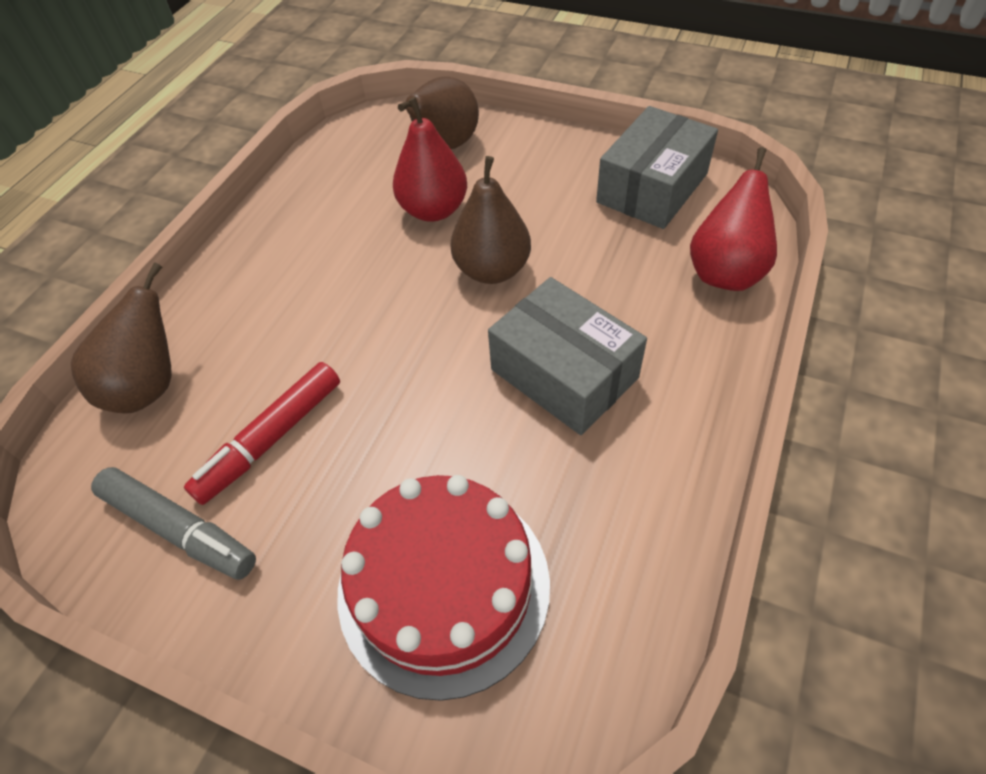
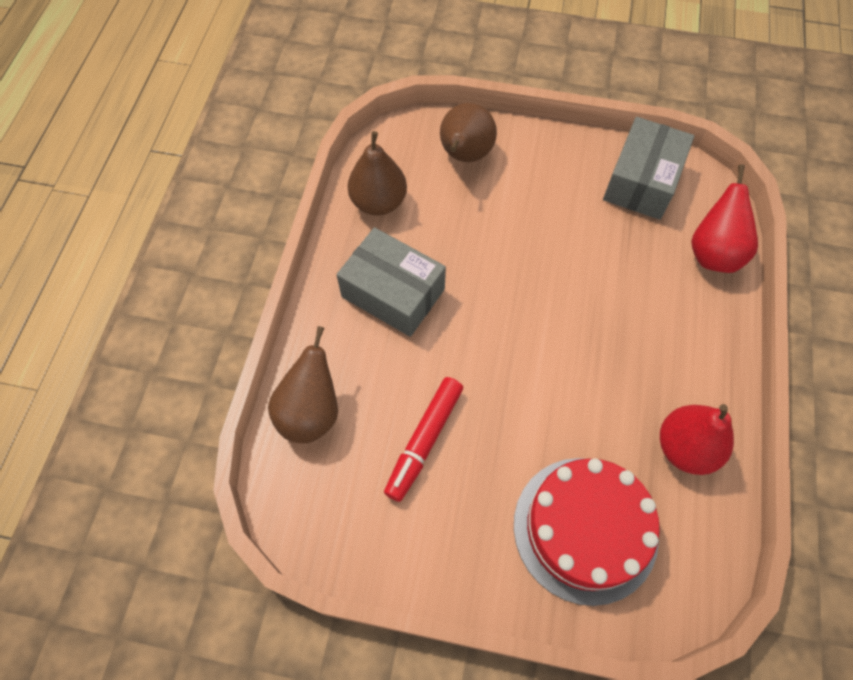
camera: 15 degrees left, 10 degrees up
(179, 529) = (385, 521): grey marker -> none
(434, 210) = (477, 222): red pear -> red pear (685, 448)
(492, 270) = (541, 273): brown pear -> brown pear (378, 202)
(564, 374) = (619, 356): grey box -> grey box (393, 293)

